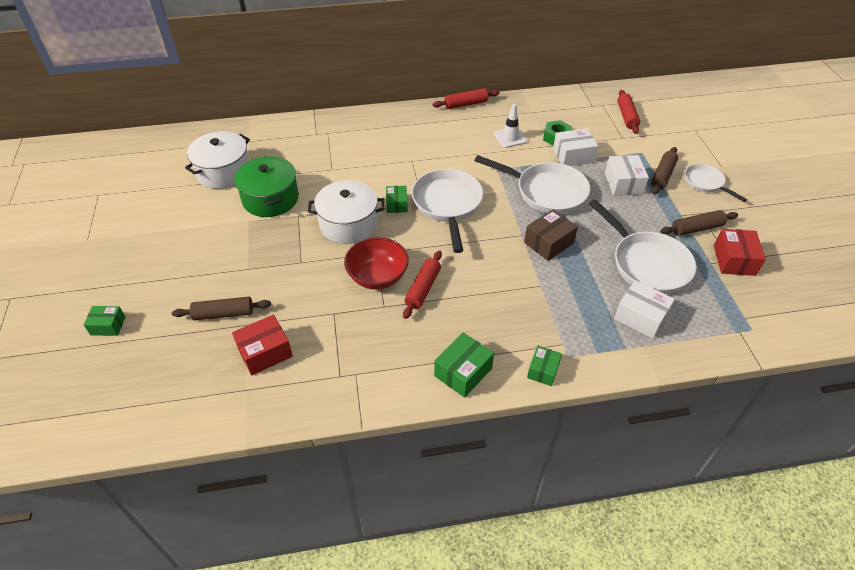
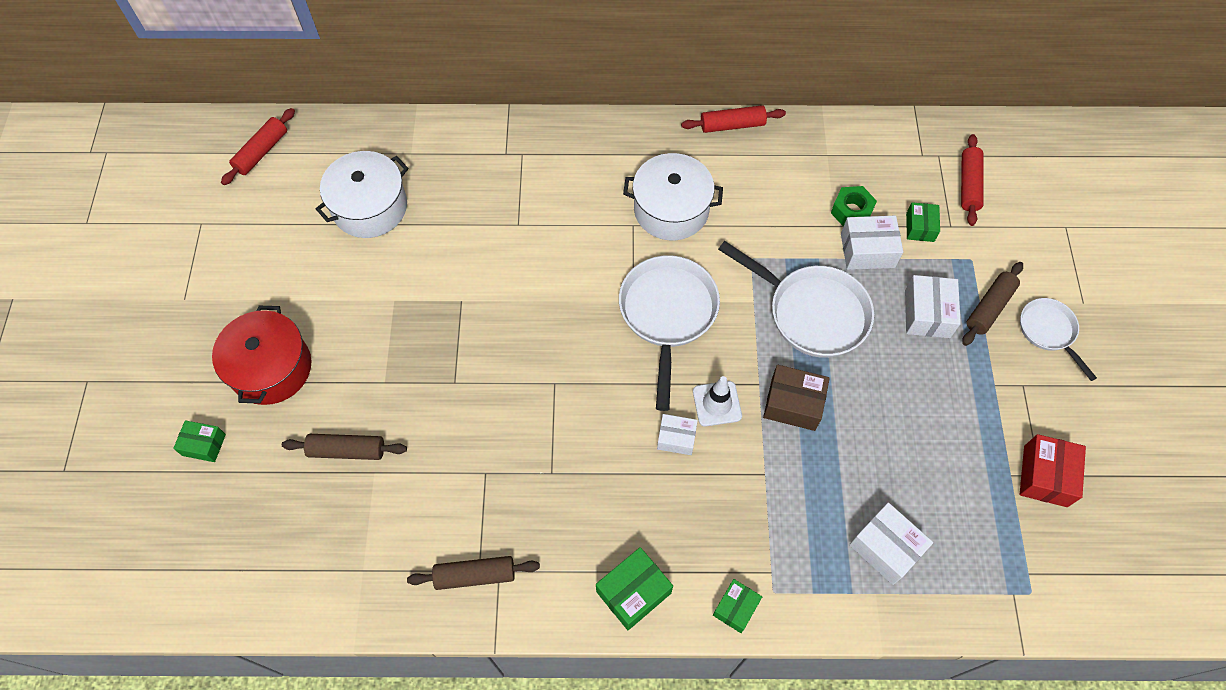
camera: 10 degrees right, 15 degrees up
(158, 271) = (271, 368): none -> red pot
(265, 352) = (392, 519): red box -> none
(270, 199) = (428, 266): green pot -> none
(348, 224) = (526, 327): white pot -> white pot (671, 209)
(377, 277) = (551, 424): red bowl -> none
(396, 204) = (597, 303): green box -> green box (920, 227)
(423, 288) = (607, 453): red rolling pin -> red rolling pin (261, 152)
(471, 273) = (676, 438): none -> white box
(510, 137) = (783, 201): white traffic cone -> white traffic cone (717, 404)
(548, 243) = (793, 404): brown box -> brown box turned 45 degrees clockwise
(646, 263) = (919, 461): white pan -> none
(696, 228) = (1009, 412): brown rolling pin -> brown rolling pin (475, 575)

